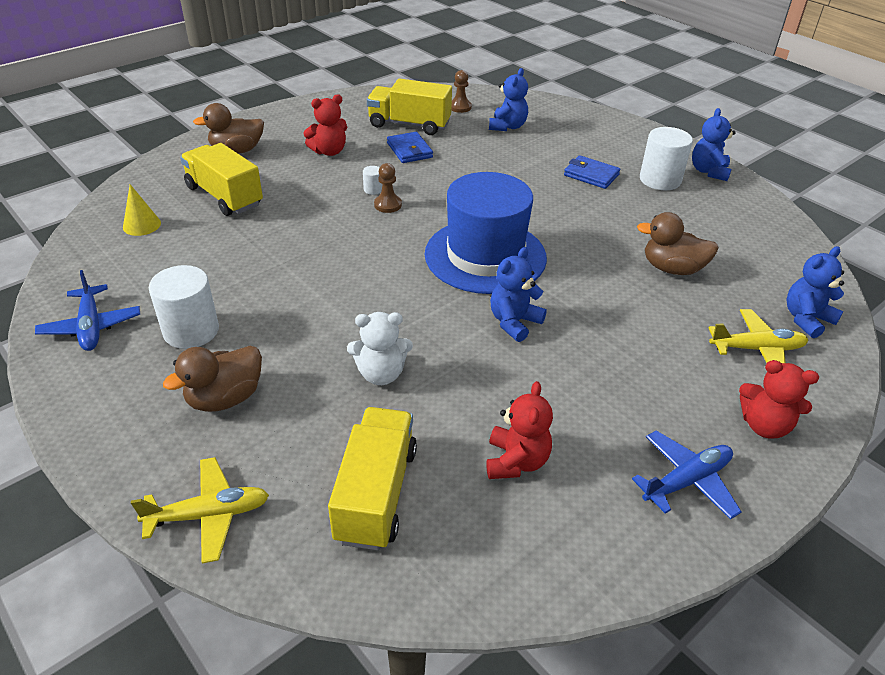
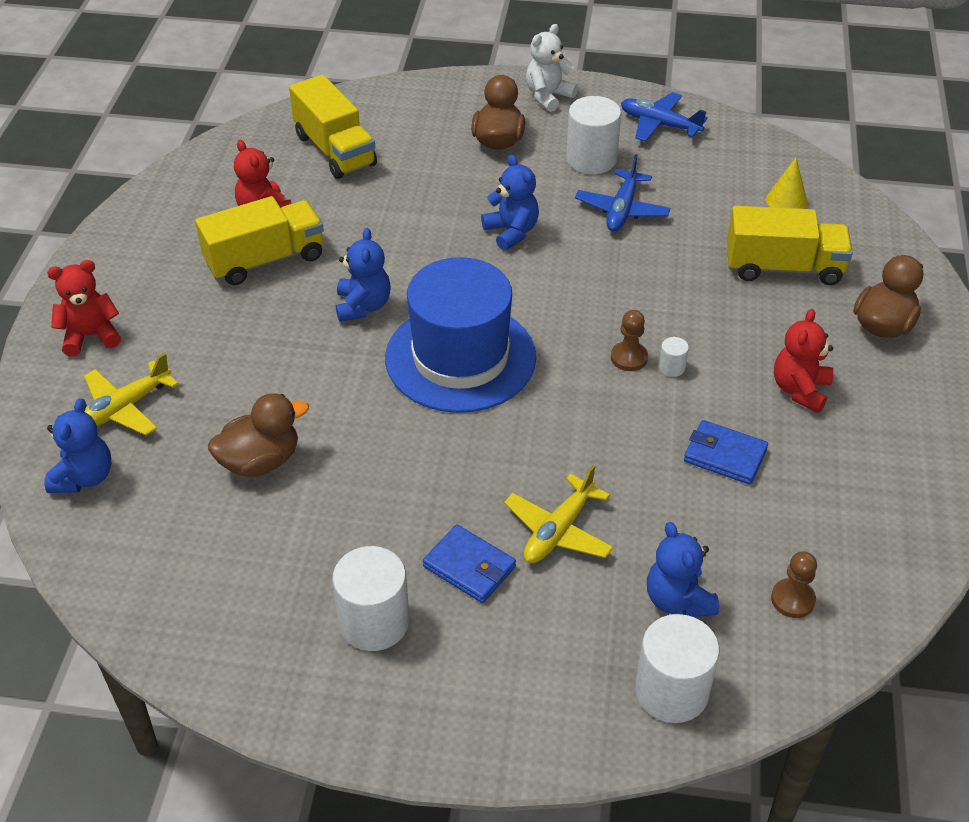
camera: 140 degrees right, 5 degrees up
(209, 515) = (416, 95): yellow plane -> yellow plane (558, 531)
(381, 374) = (419, 209): white teddy bear -> white teddy bear (548, 96)
(409, 124) = (795, 506): yellow truck -> yellow truck (265, 260)
(547, 111) = (671, 691): none -> white cylinder
(591, 175) = (469, 567): blue wallet -> blue wallet turned 45 degrees clockwise
(686, 481) = (135, 263): blue plane -> blue plane (622, 210)
(709, 171) = (318, 696): blue teddy bear -> blue teddy bear (511, 232)

